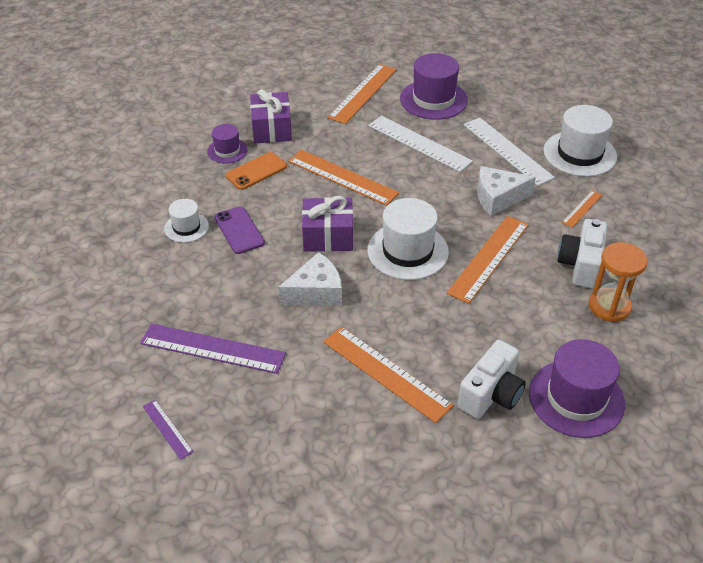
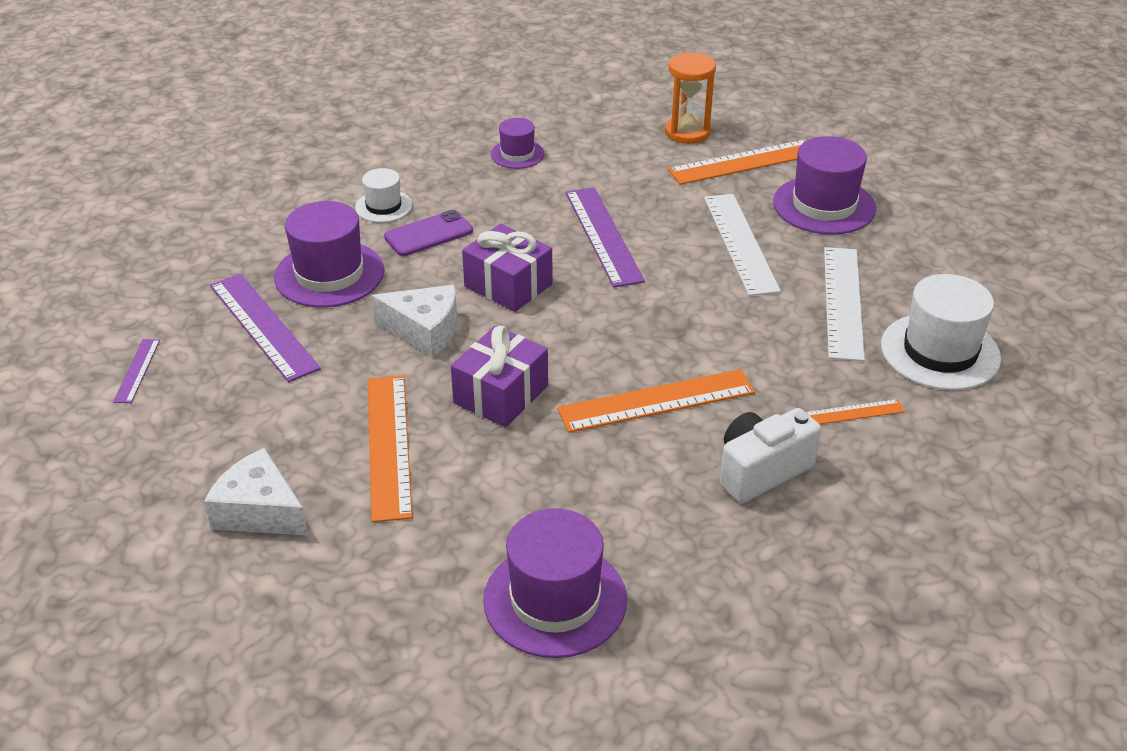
camera: 40 degrees right, 5 degrees down
(210, 290) = (329, 274): none -> purple hat
(239, 230) = (428, 234): purple phone -> purple phone turned 45 degrees clockwise
(256, 171) = (520, 187): orange phone -> none
(271, 129) = (591, 154): purple gift -> purple gift (501, 394)
(342, 177) = (603, 236): orange ruler -> purple ruler
(407, 251) = (573, 344): white hat -> none
(491, 394) = (466, 534): white camera -> none
(498, 198) = (757, 346): white cheese -> white cheese (259, 511)
(609, 306) = (734, 534): orange hourglass -> orange hourglass (687, 132)

